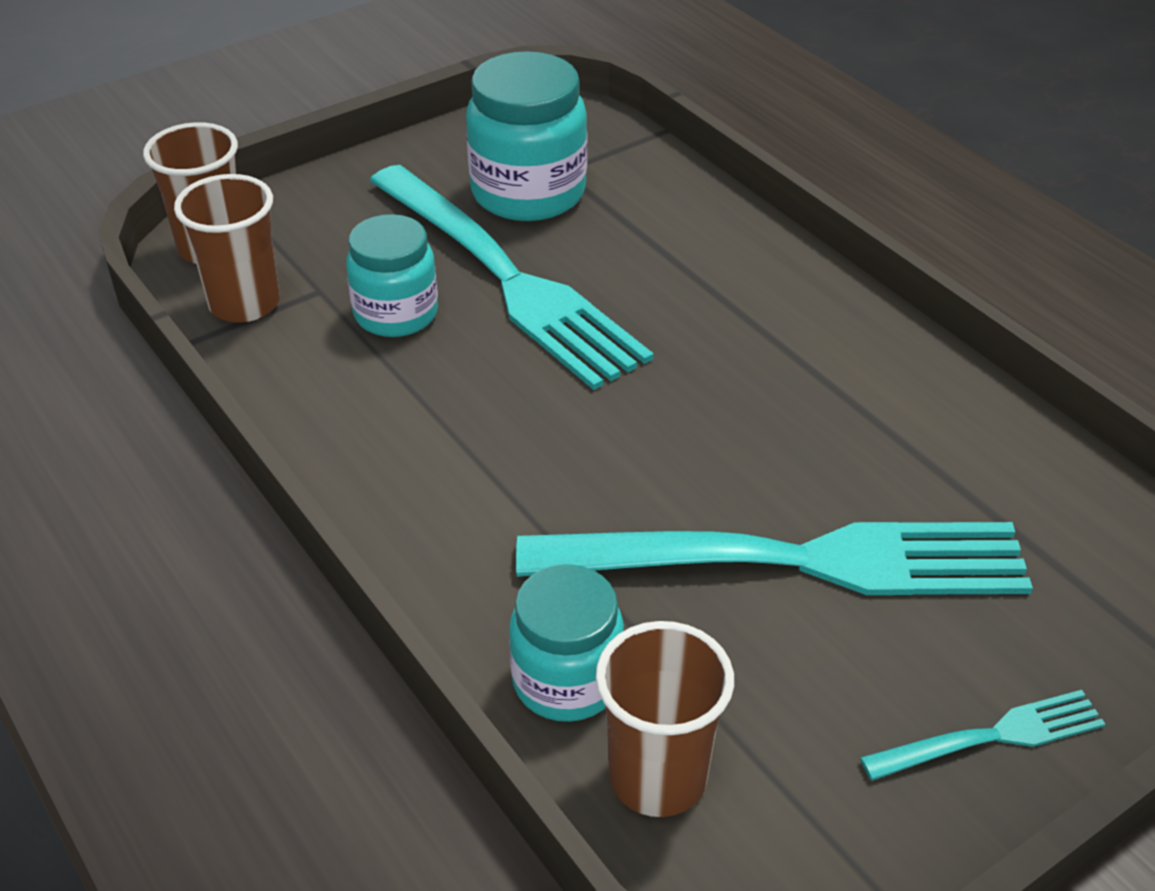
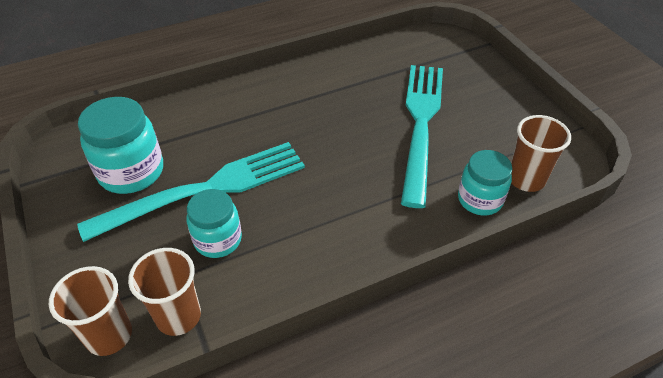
camera: 80 degrees left, 5 degrees up
(992, 736) = (504, 94): turquoise fork -> none

